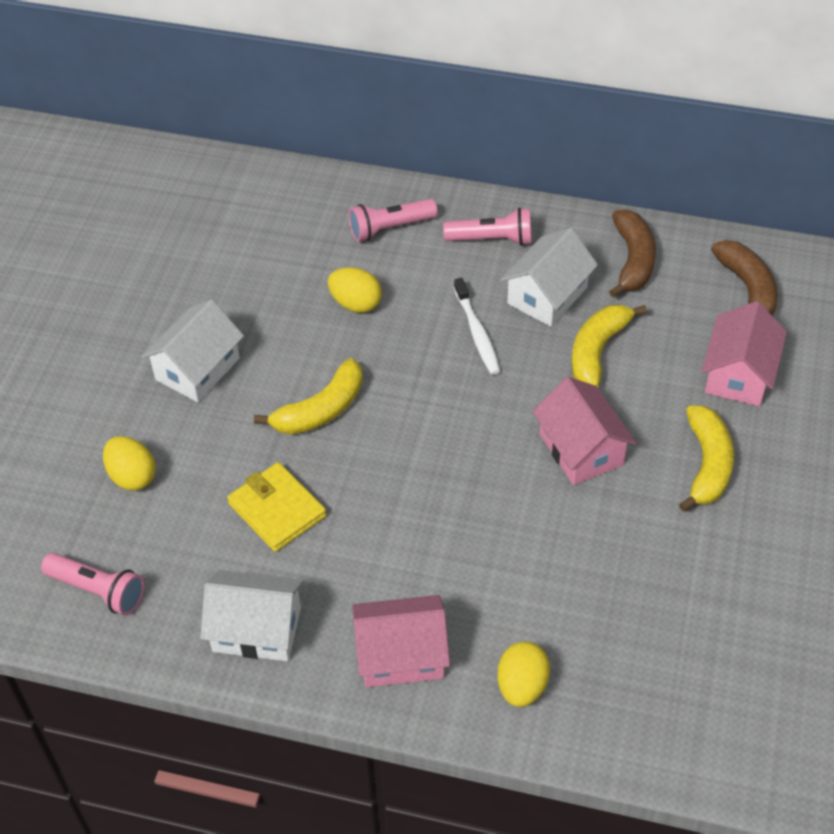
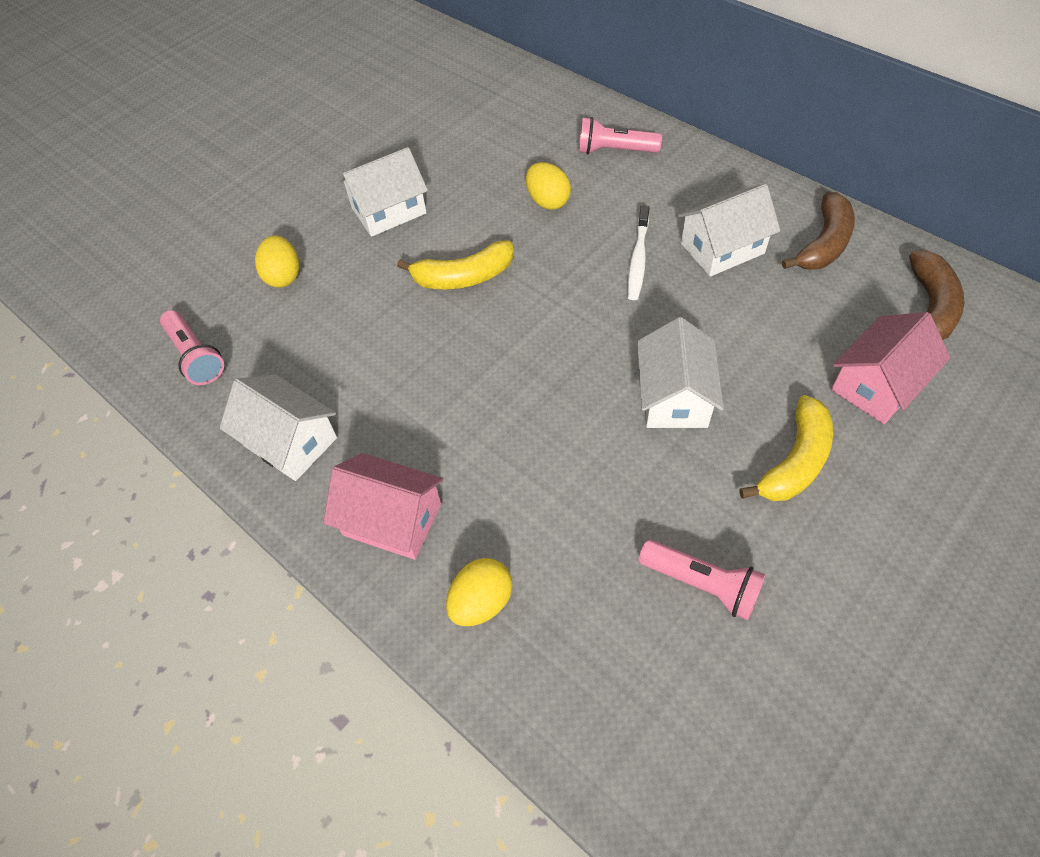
camera: 30 degrees right, 5 degrees up
(277, 510) = (374, 346): yellow wallet -> none
(492, 239) = (699, 186): pink flashlight -> pink flashlight (702, 584)
(581, 449) = (674, 397): pink house -> white house
(597, 351) = (742, 313): yellow banana -> none

